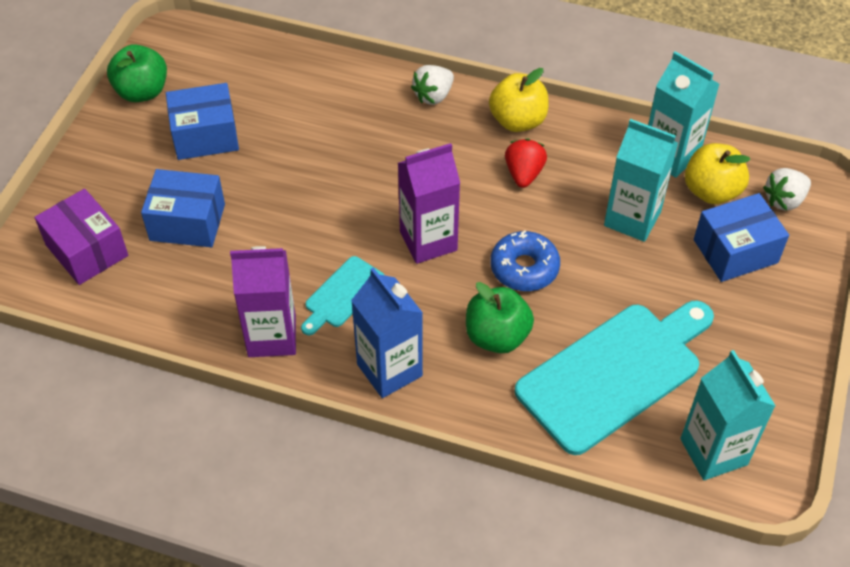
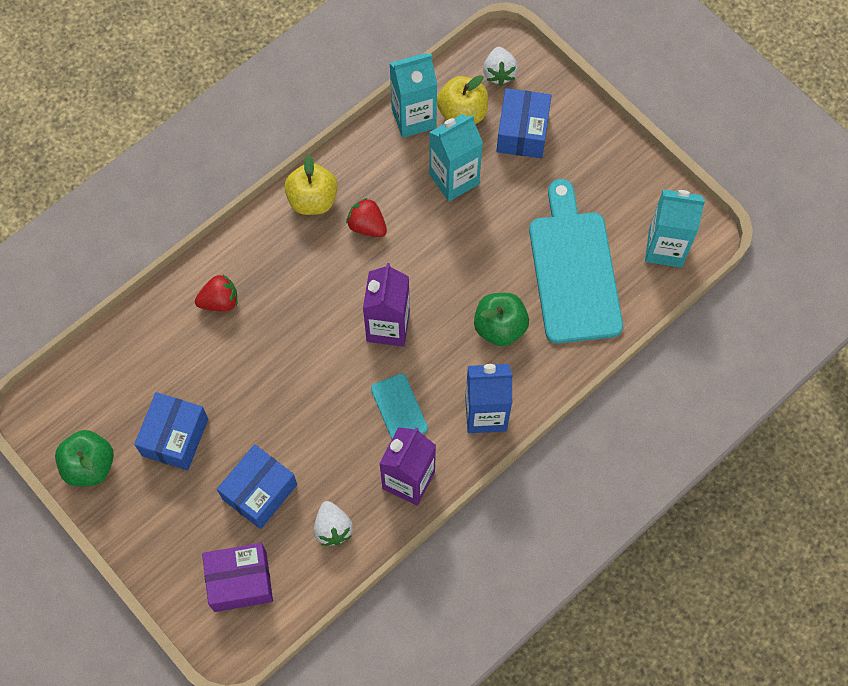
camera: 60 degrees left, 15 degrees up
(362, 104) = (220, 301): none -> red strawberry
(433, 96) = (246, 245): white strawberry -> white strawberry (333, 528)
(524, 268) = (453, 276): blue donut -> none

